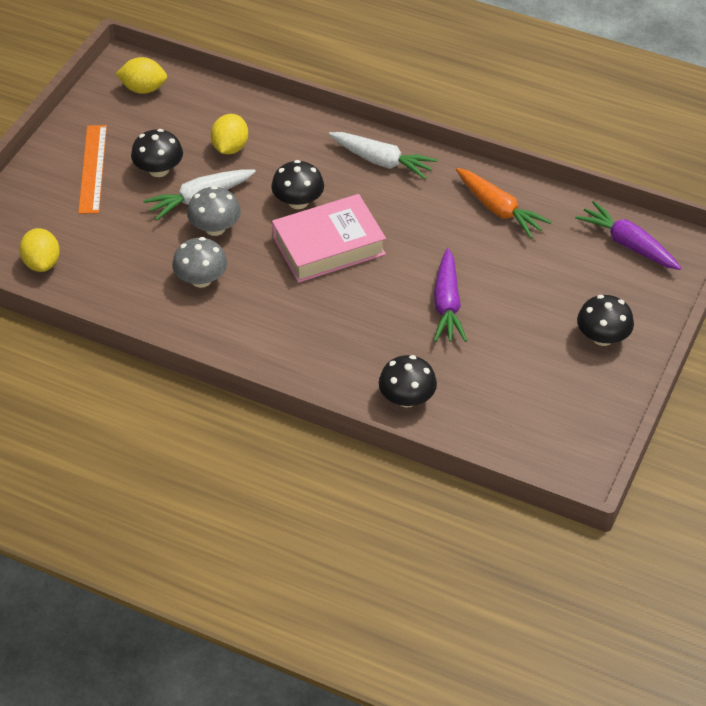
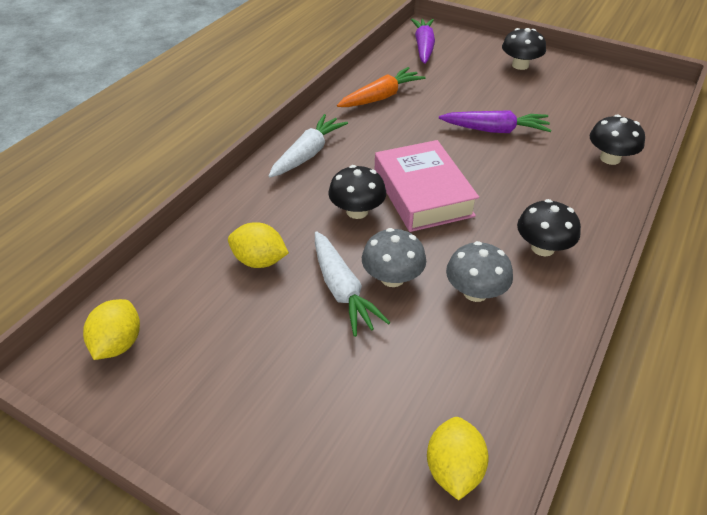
camera: 85 degrees left, 5 degrees down
(42, 263) = (453, 470): yellow lemon -> yellow lemon turned 75 degrees counterclockwise
(92, 169) = (265, 405): orange ruler -> none
(159, 170) = (283, 329): black mushroom -> black mushroom (542, 248)
(628, 244) = (423, 47): purple carrot -> purple carrot turned 135 degrees clockwise

